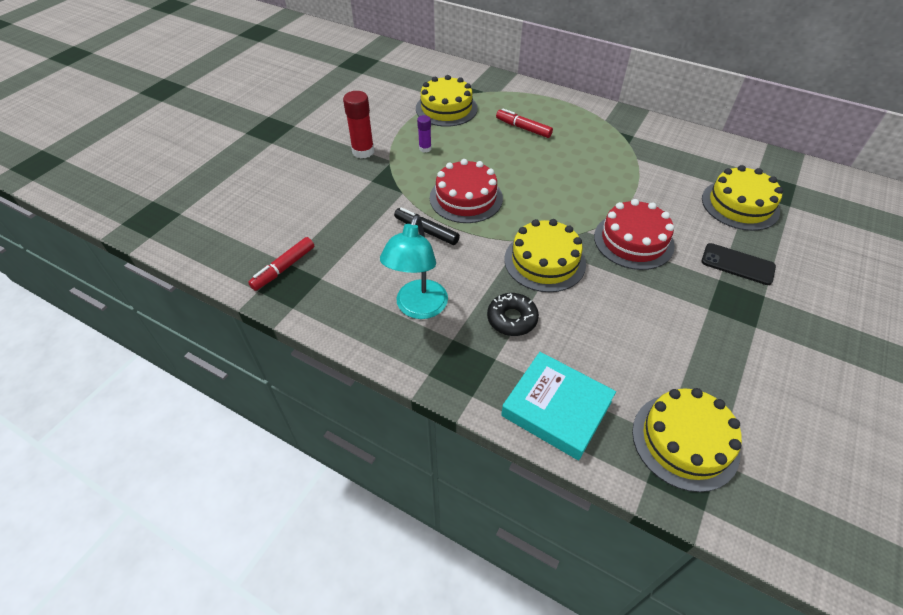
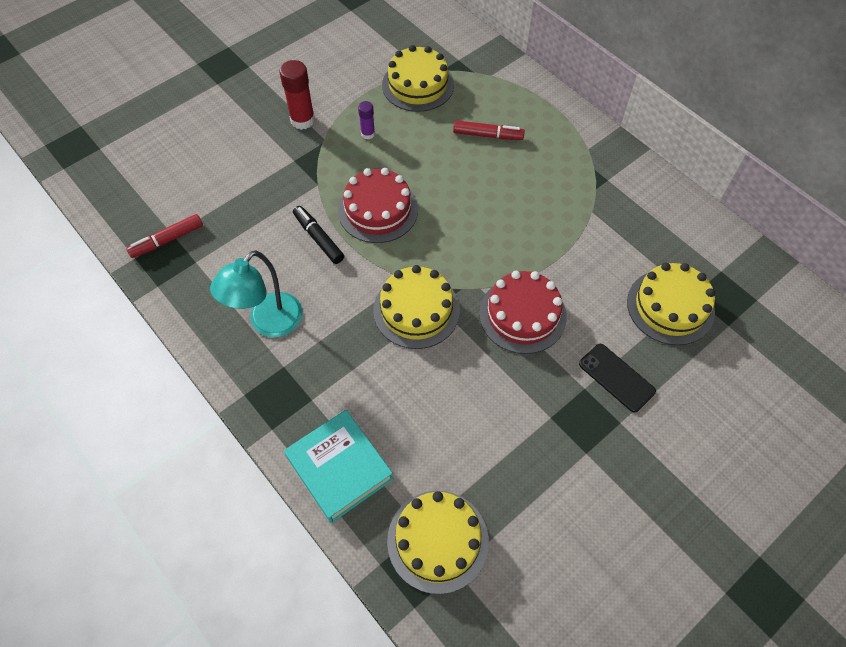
camera: 20 degrees right, 10 degrees up
(512, 319) = (349, 363): black donut -> none
(523, 128) = (488, 135): red marker -> red marker turned 135 degrees clockwise

